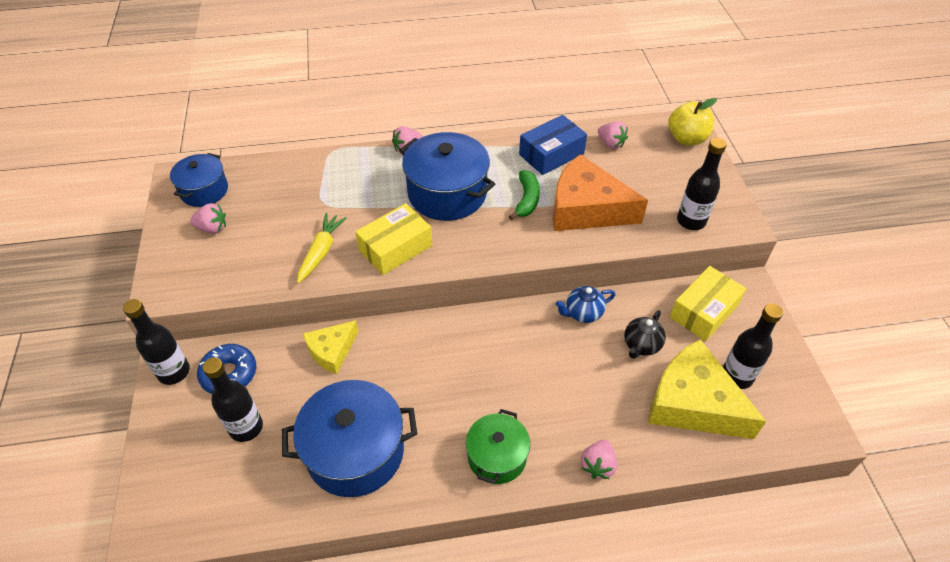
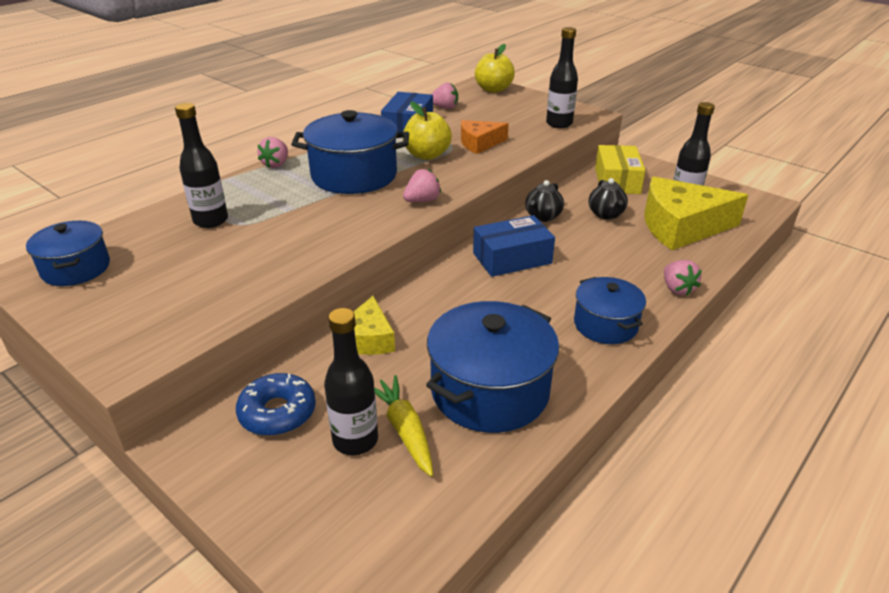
camera: 40 degrees left, 15 degrees down
(174, 372) = (204, 449): black bottle -> black bottle (211, 221)
(212, 228) = (128, 289): pink strawberry -> pink strawberry (422, 201)
(321, 252) = (285, 254): yellow carrot -> yellow carrot (404, 430)
(395, 248) = (356, 222): yellow box -> none
(497, 457) = (605, 325): green pot -> blue pot
(506, 342) = (512, 258): none -> blue box
(527, 200) = (427, 155): green banana -> yellow apple
(583, 313) = (542, 217): blue teapot -> black teapot
(586, 208) = (479, 143): orange cheese -> orange cheese, size x0.56

